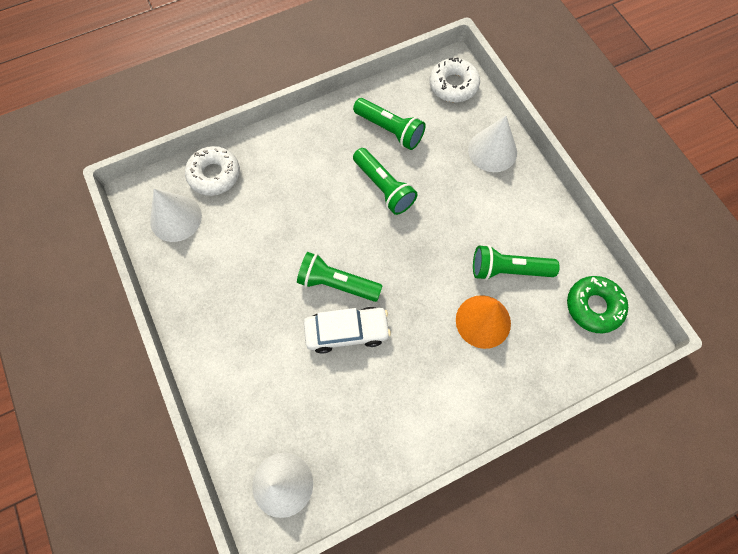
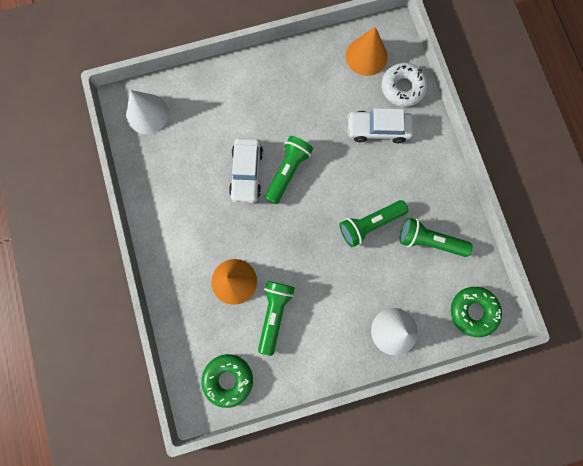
camera: 100 degrees right, 10 degrees up
(176, 218) = (366, 56): white cone -> orange cone
(269, 193) = (378, 129): none -> white car
(390, 130) = (429, 241): green flashlight -> green flashlight turned 60 degrees clockwise
(453, 85) = (473, 311): white donut -> green donut

